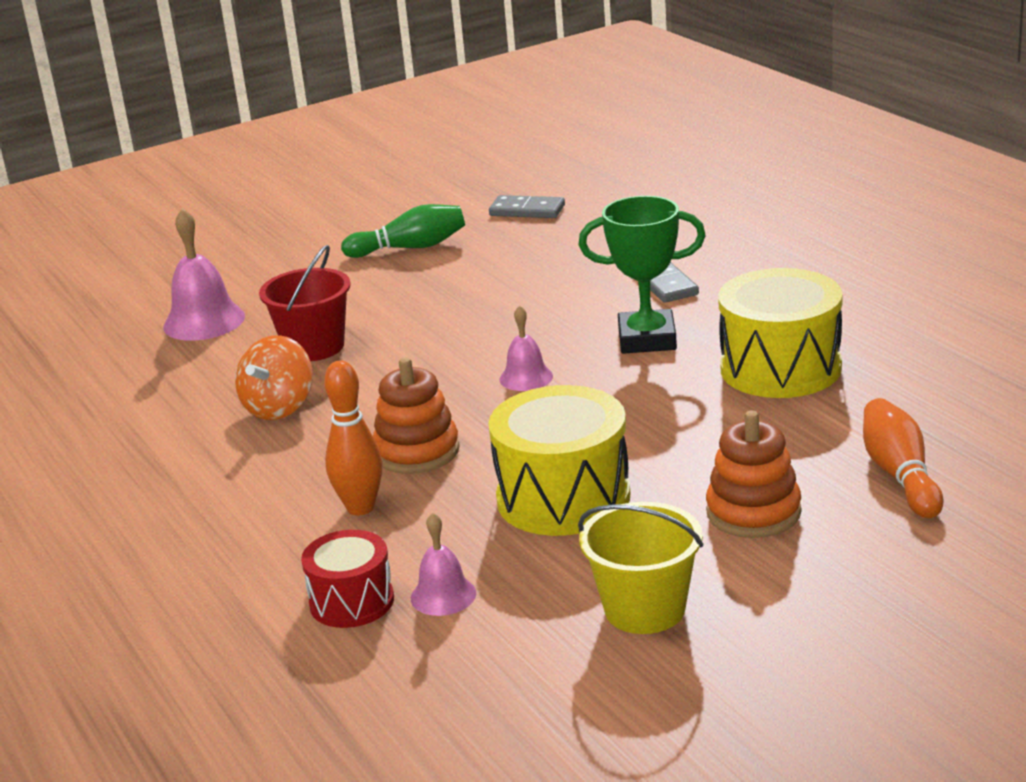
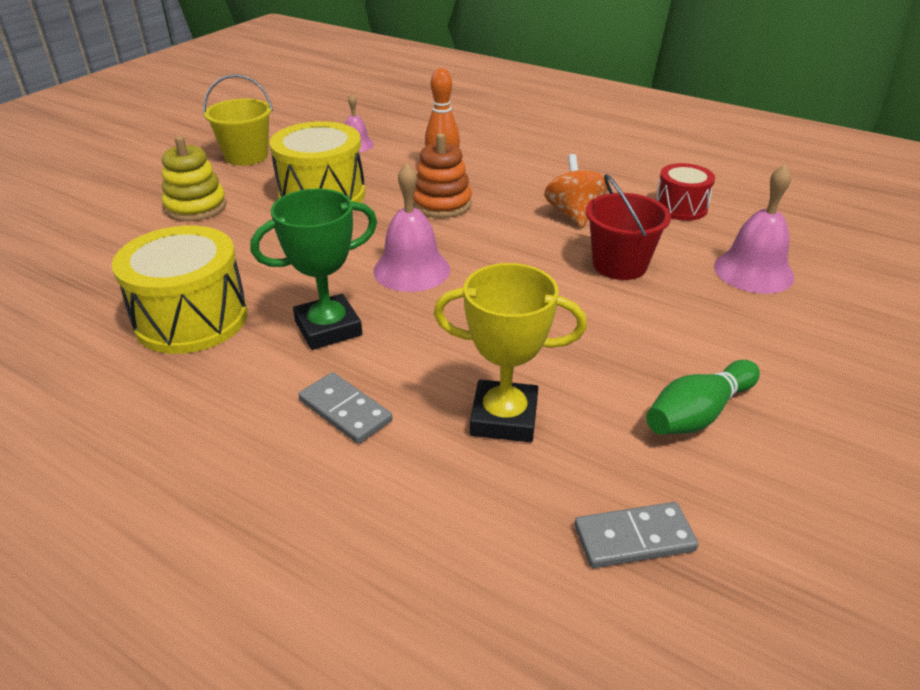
camera: 150 degrees right, 10 degrees up
(352, 602) = (400, 136): red drum -> red drum (680, 207)
(526, 377) = (411, 270): pink bell -> pink bell, size x1.68
(548, 265) = (504, 418): none -> yellow trophy
(753, 512) = (196, 207): orange stacking toy -> yellow stacking toy
(900, 475) = (94, 245): orange bowling pin -> none

